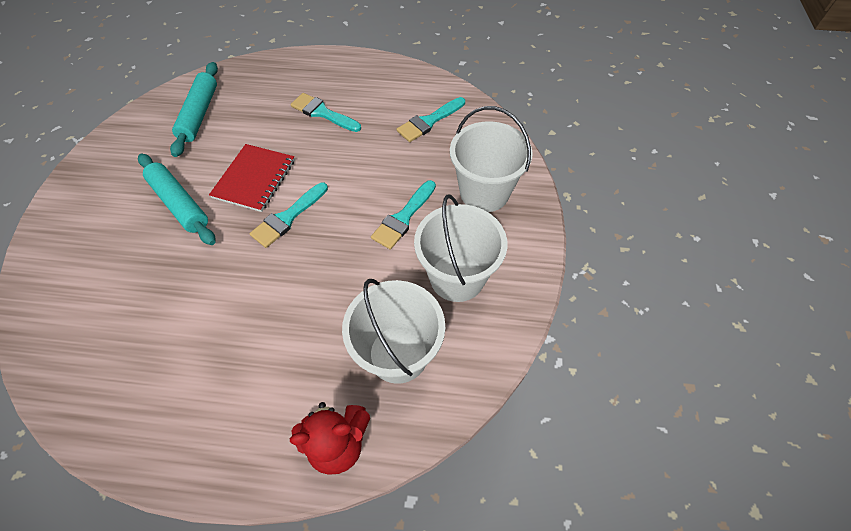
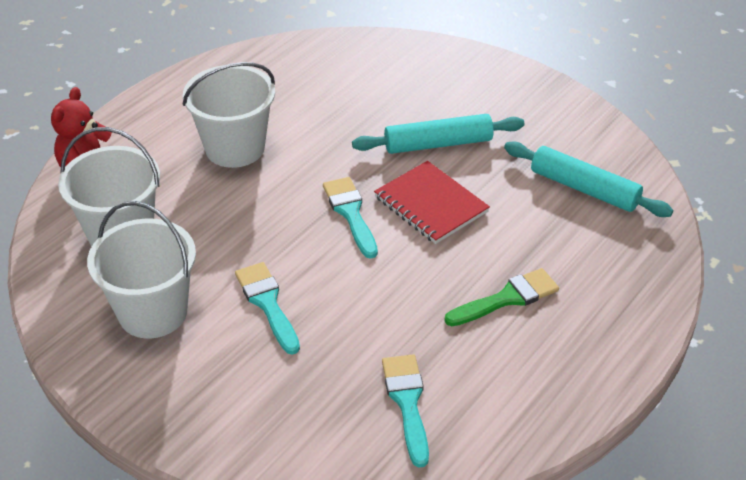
camera: 120 degrees right, 15 degrees down
(322, 113) = (507, 298): turquoise brush -> green brush
(484, 192) = (237, 396): white bucket -> white bucket (235, 148)

